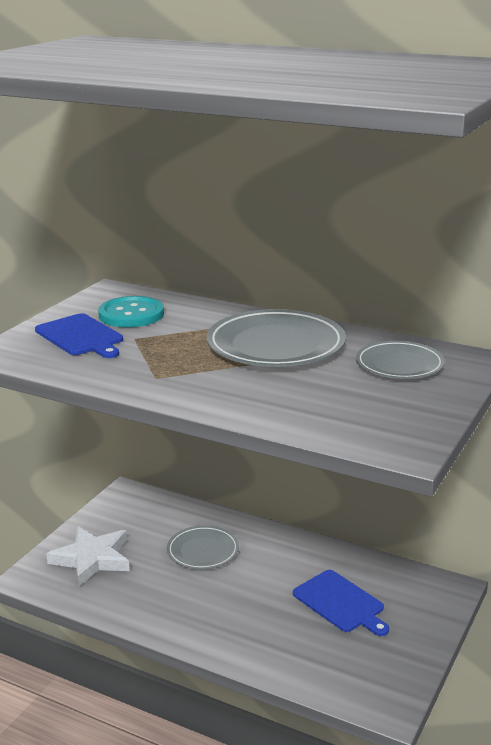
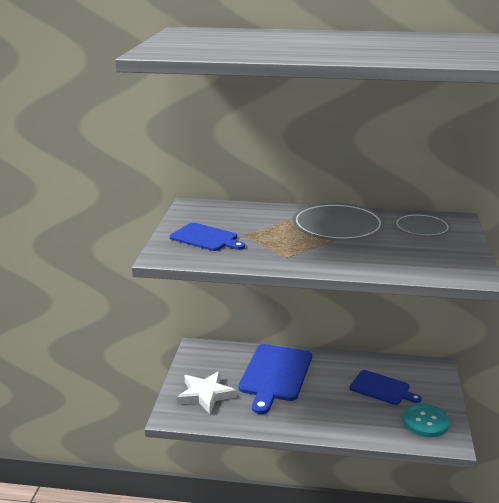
camera: 20 degrees left, 0 degrees up
(131, 314) = (223, 219): turquoise button -> turquoise button (425, 421)
(203, 551) = (275, 375): grey plate -> blue cutting board

